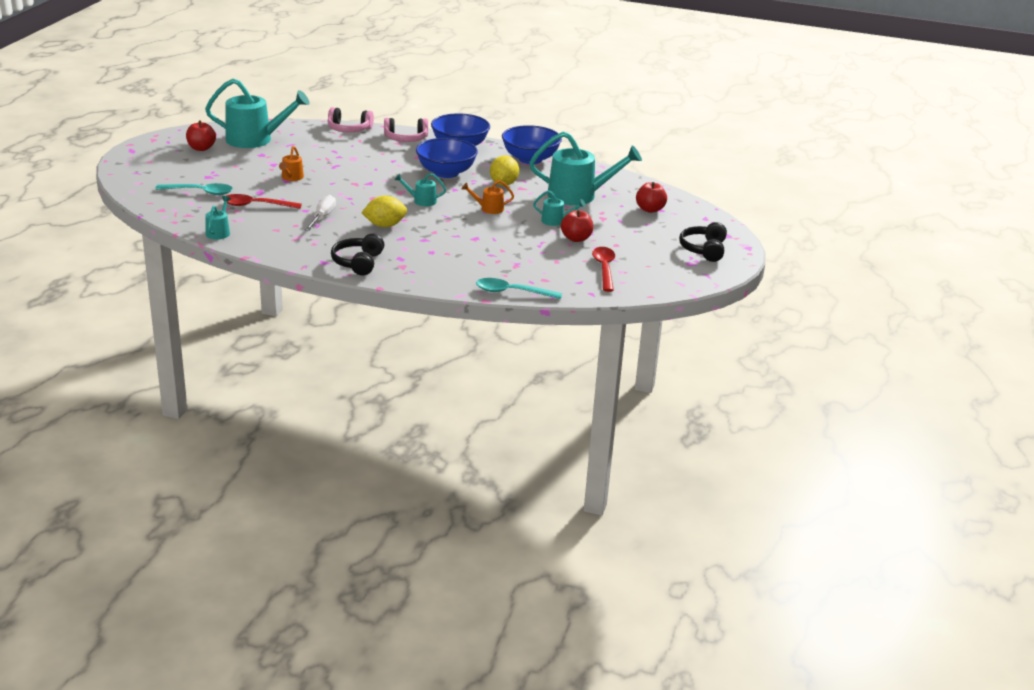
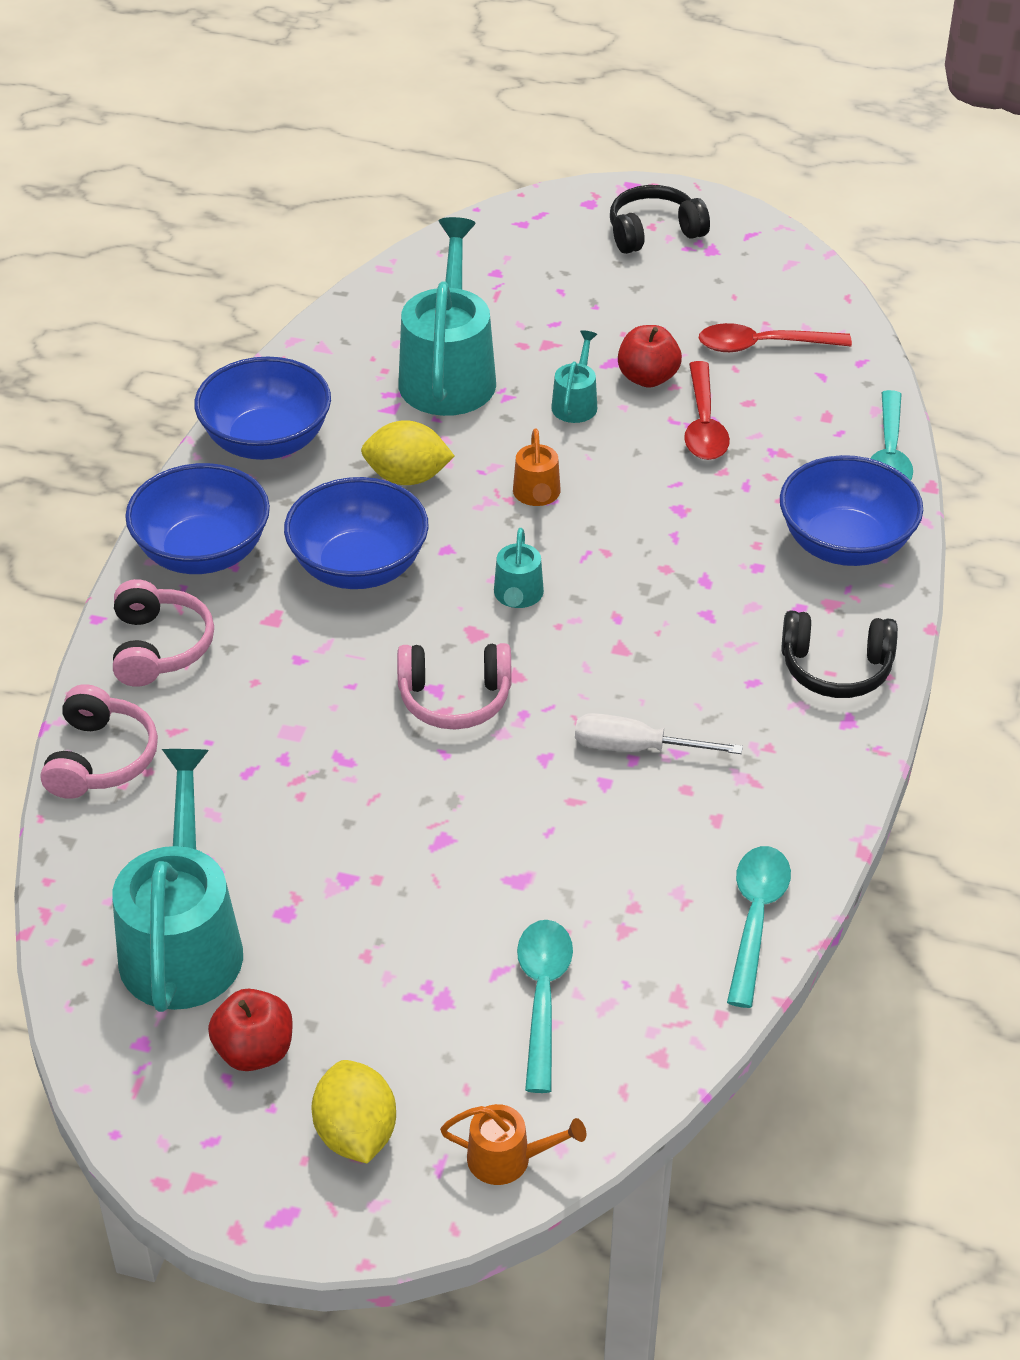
camera: 90 degrees left, 15 degrees up
(219, 232) = (755, 919): turquoise watering can -> turquoise spoon
(256, 205) = (598, 874): red spoon -> red spoon (704, 424)
(291, 177) = (426, 831): orange watering can -> orange watering can (507, 1158)
(362, 186) = (455, 698): none -> pink headphones
(385, 225) = (653, 644): yellow lemon -> yellow lemon (355, 1133)
(444, 274) = (845, 544): none -> blue bowl
(650, 209) = (497, 285): red apple -> none
(704, 250) = (654, 232): black headphones -> black headphones turned 150 degrees clockwise

